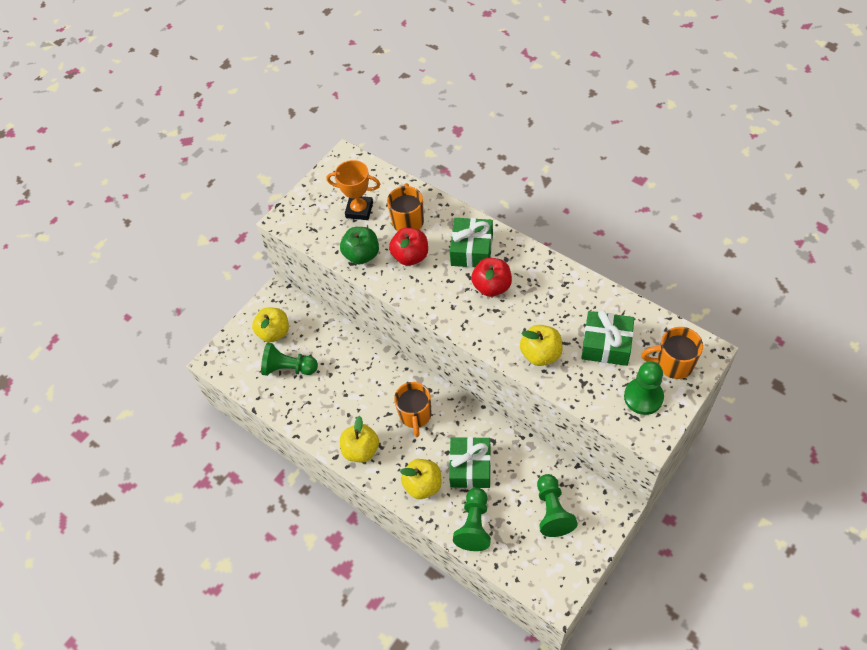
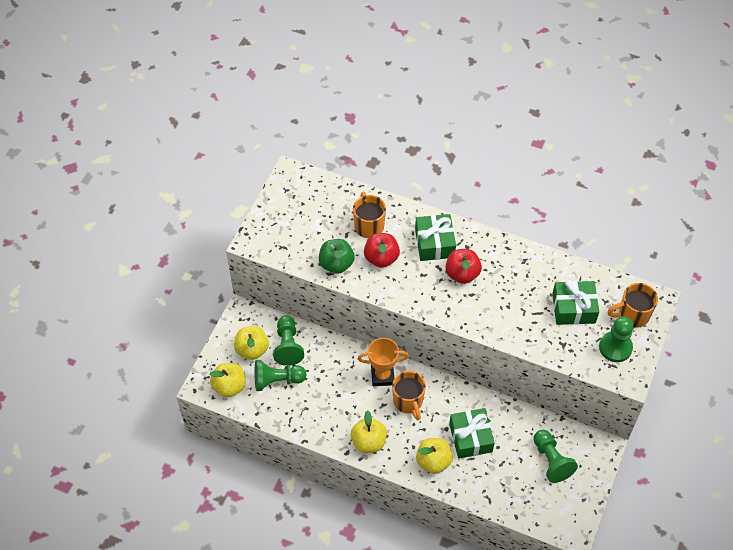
camera: 20 degrees left, 0 degrees up
(359, 210) = (320, 222): orange trophy -> orange trophy (382, 376)
(474, 525) = (488, 486): green pawn -> green pawn (288, 346)
(541, 354) = (521, 326): yellow apple -> yellow apple (229, 386)

